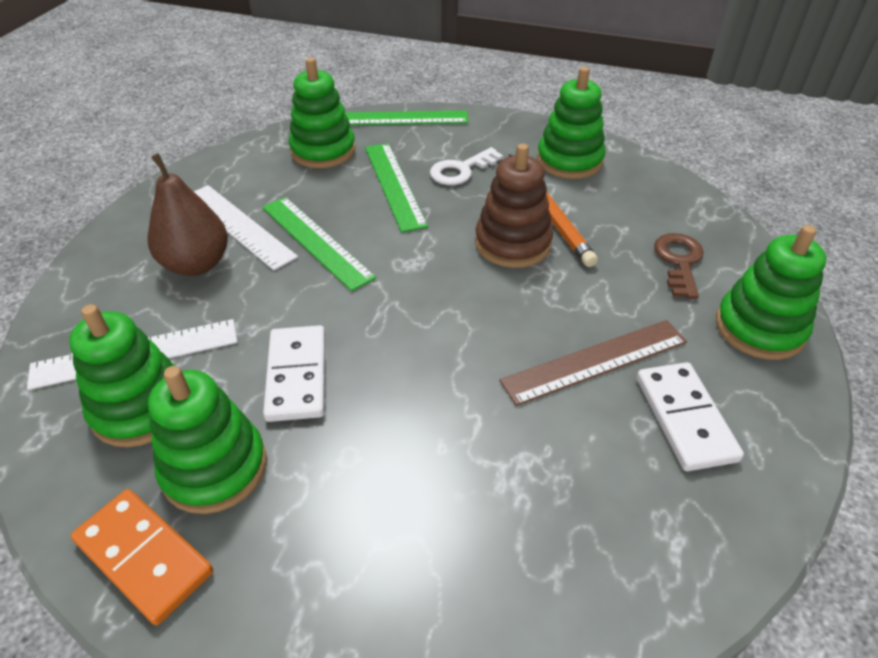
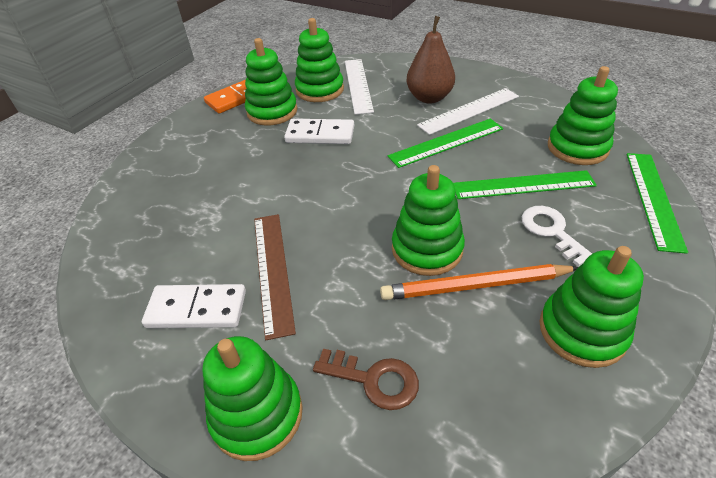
camera: 105 degrees right, 0 degrees up
(512, 243) = (427, 249): brown stacking toy -> green stacking toy

